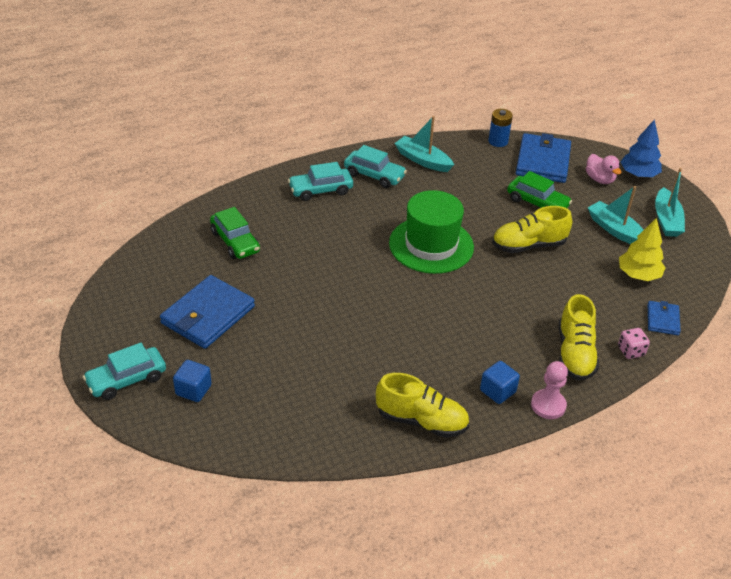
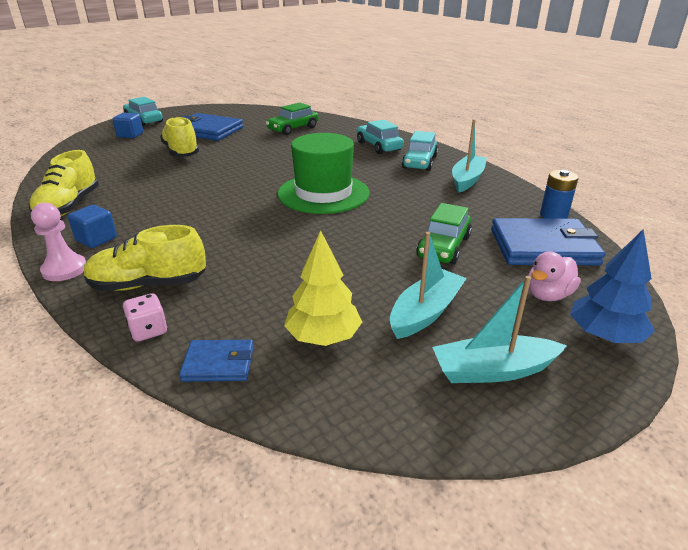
camera: 80 degrees right, 10 degrees down
(528, 245) = (350, 245): yellow shoe -> yellow shoe (181, 152)

